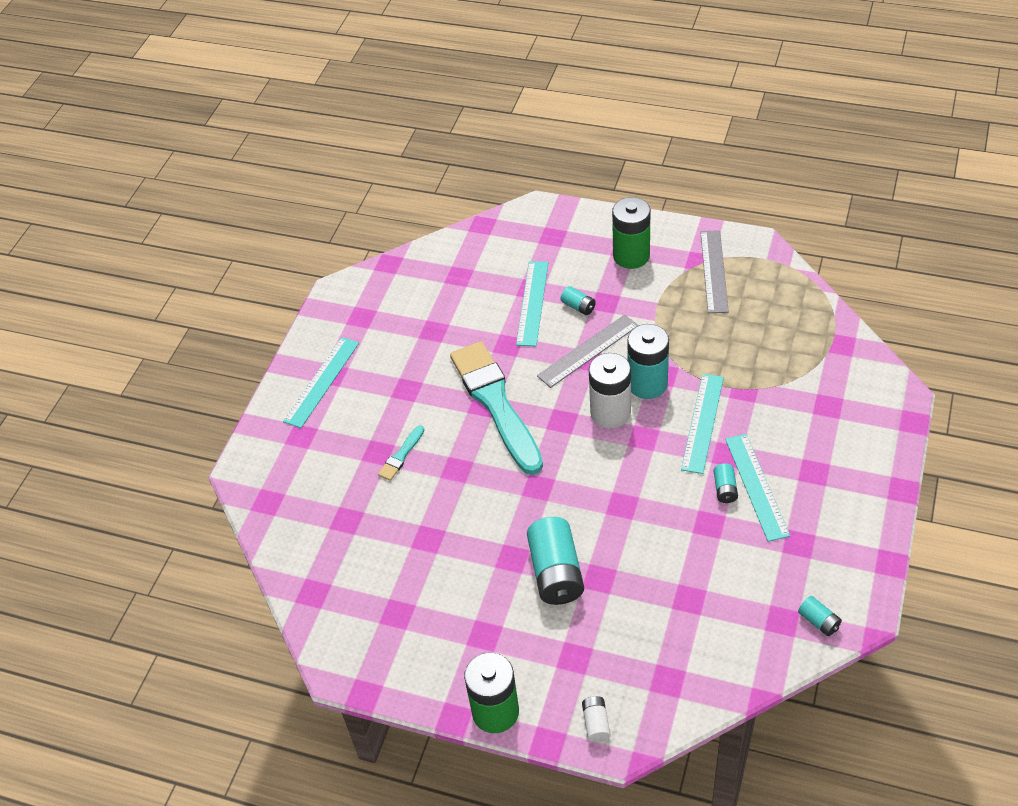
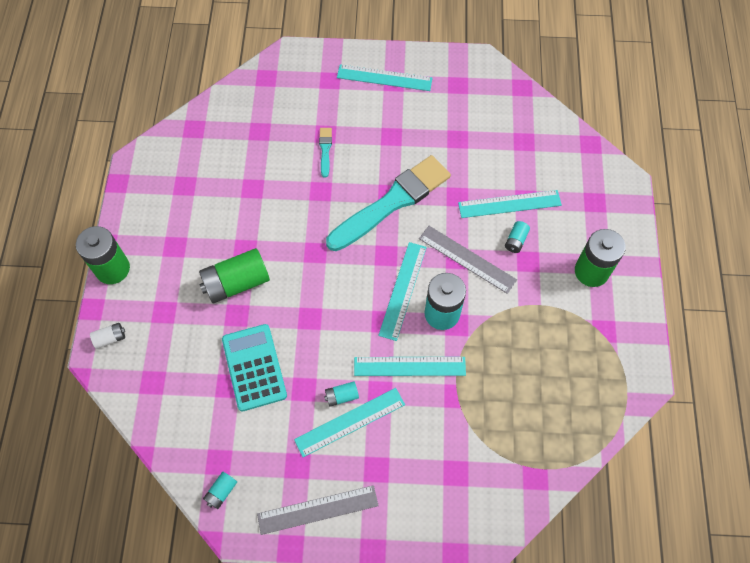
camera: 70 degrees right, 15 degrees up
(401, 455) = (325, 150): turquoise brush -> turquoise brush turned 75 degrees clockwise
(556, 572) = (236, 283): turquoise battery -> green battery
(610, 413) = (403, 290): white battery -> turquoise ruler
(672, 568) = (254, 367): none -> turquoise calculator
(714, 271) = (595, 346): grey ruler -> grey ruler (318, 509)

